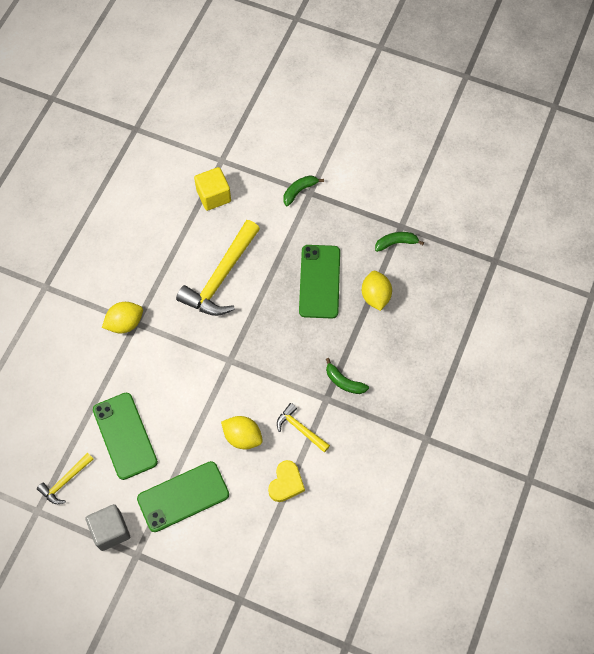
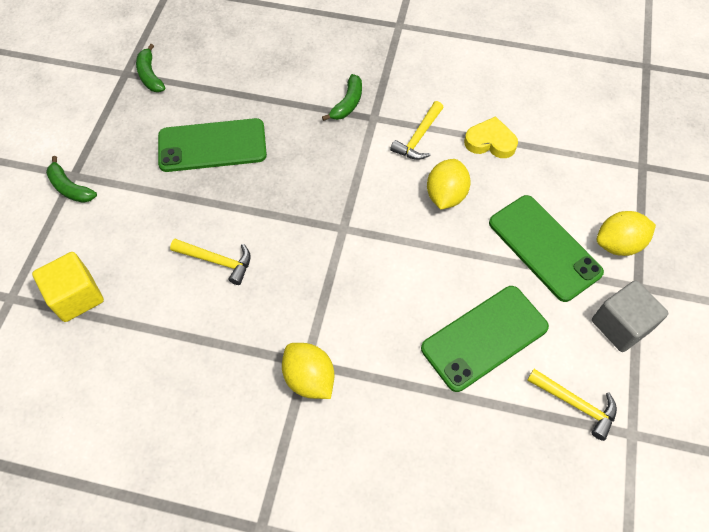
camera: 100 degrees left, 5 degrees down
(221, 277) = (217, 261): yellow hammer -> yellow hammer, size x0.51
(375, 296) = (227, 87): yellow lemon -> yellow lemon (618, 244)

